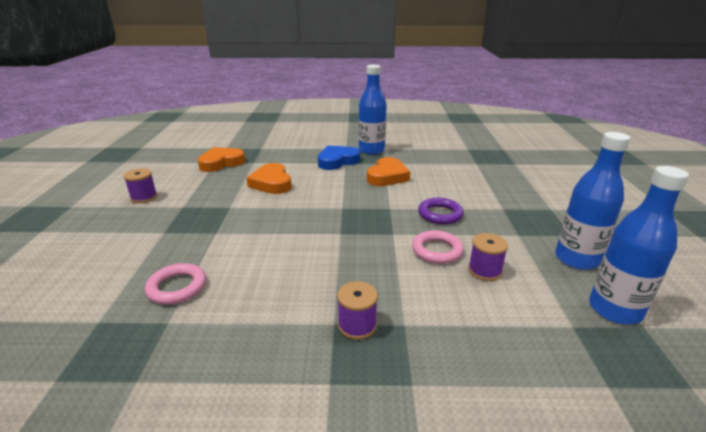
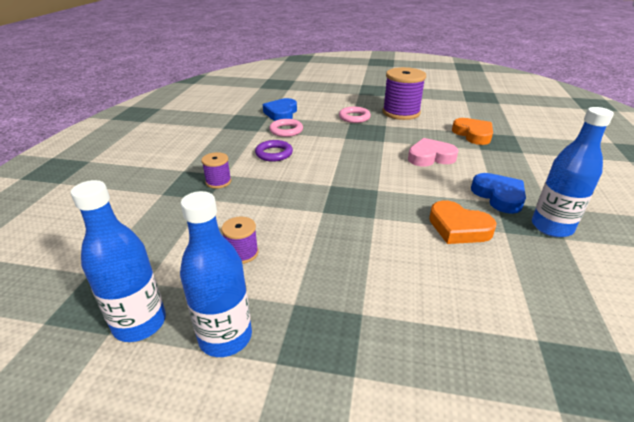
camera: 100 degrees right, 5 degrees up
(90, 306) = (281, 113): none -> blue heart
(144, 197) = (401, 113): purple spool -> purple spool, size x2.01
(271, 183) = (430, 157): orange heart -> pink heart
(437, 250) = (285, 232): pink ring -> pink ring (354, 117)
(440, 214) = (354, 250): purple ring -> purple ring (274, 153)

